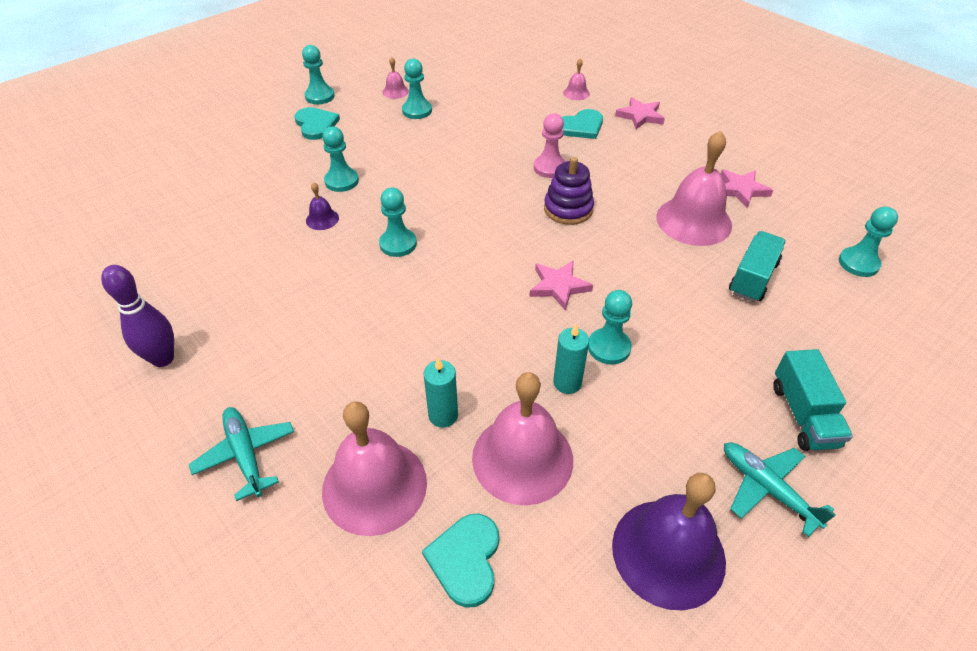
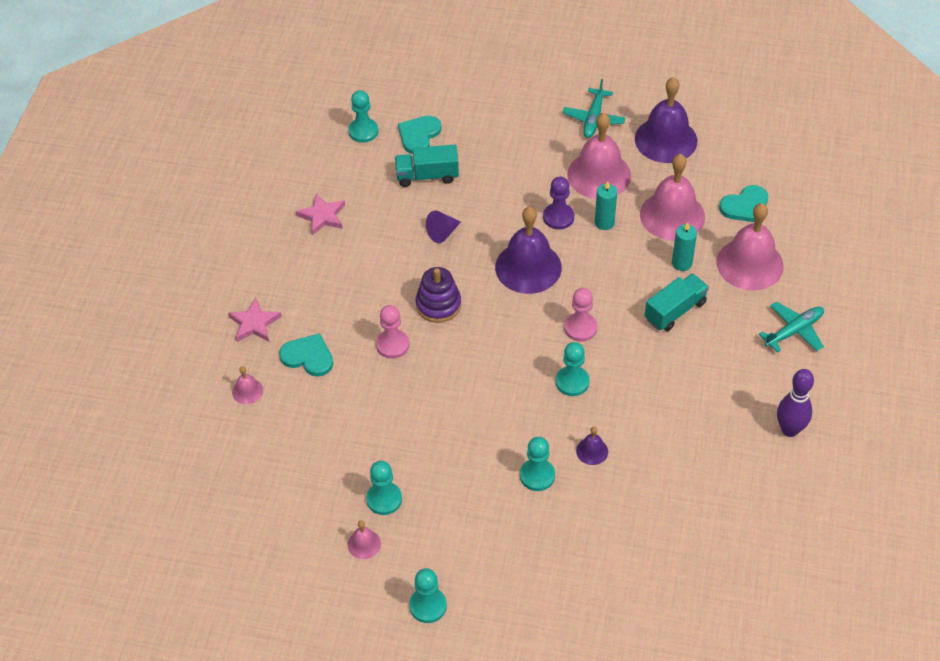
camera: 125 degrees left, 5 degrees up
(246, 455) = (794, 331): turquoise plane -> turquoise plane turned 150 degrees counterclockwise
(316, 125) = (477, 566): turquoise heart -> turquoise heart (419, 135)
(448, 281) = (580, 328): none -> pink pawn
(558, 286) = (528, 267): pink star -> purple bell
(609, 347) = (558, 217): turquoise pawn -> purple pawn
(658, 251) = (442, 233): none -> purple cone
(693, 221) = (388, 228): pink bell -> pink bell (599, 175)
(803, 415) = (529, 119): turquoise truck -> turquoise truck (675, 311)

